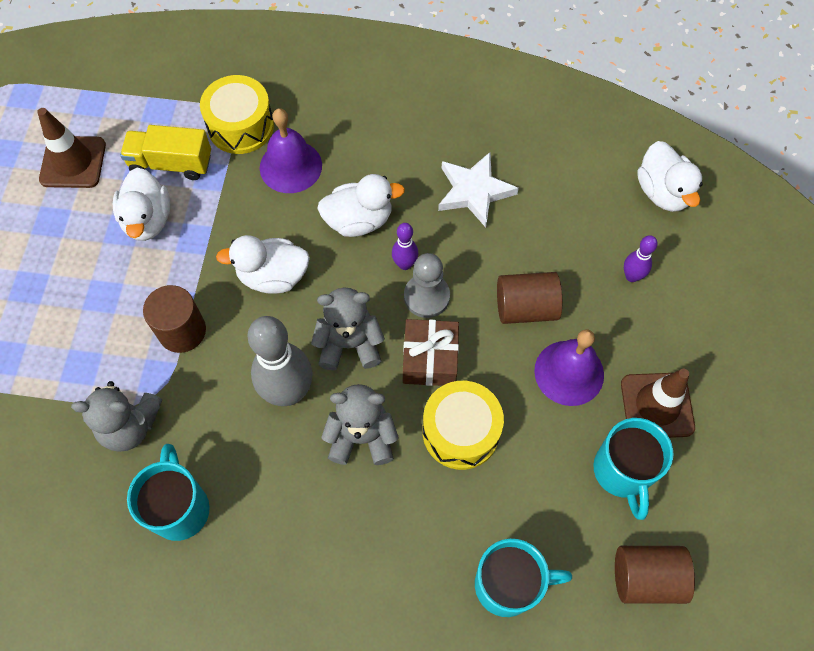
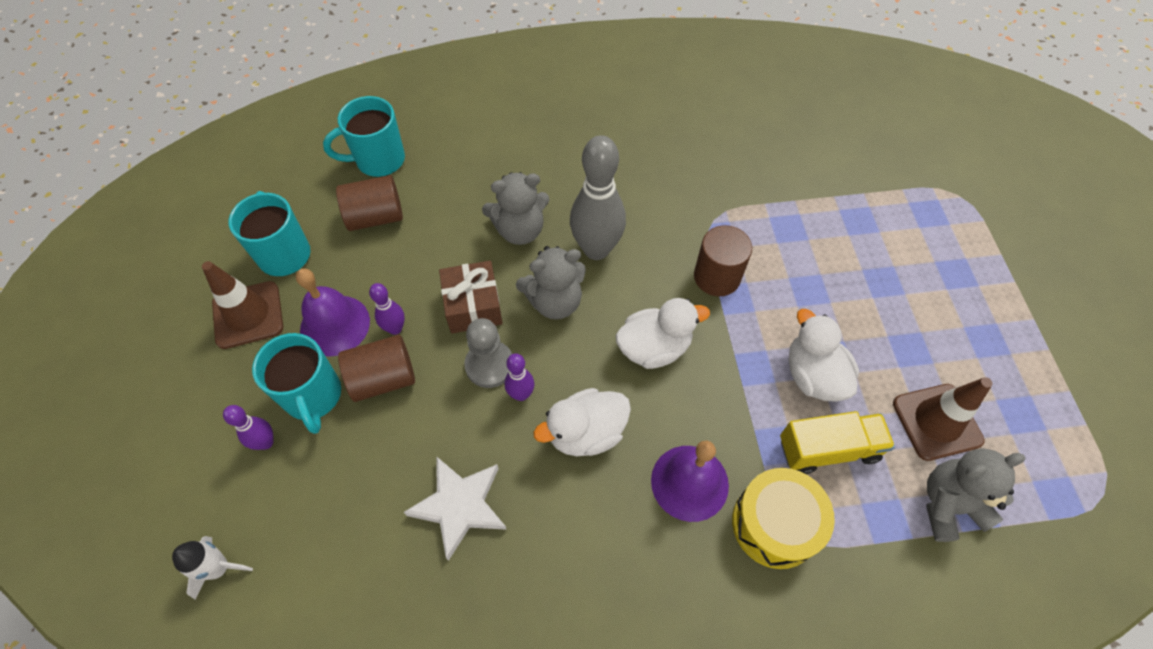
camera: 165 degrees right, 5 degrees down
(130, 426) = (719, 195): grey teddy bear -> grey teddy bear (948, 505)
(180, 508) = (648, 153): turquoise mug -> turquoise mug (313, 396)
(460, 431) = (433, 253): yellow drum -> none
(510, 354) = (395, 328): none -> purple bowling pin
(646, 578) = (267, 186): brown cylinder -> brown cylinder (375, 217)
(662, 192) = (219, 568): white duck -> white rocket

